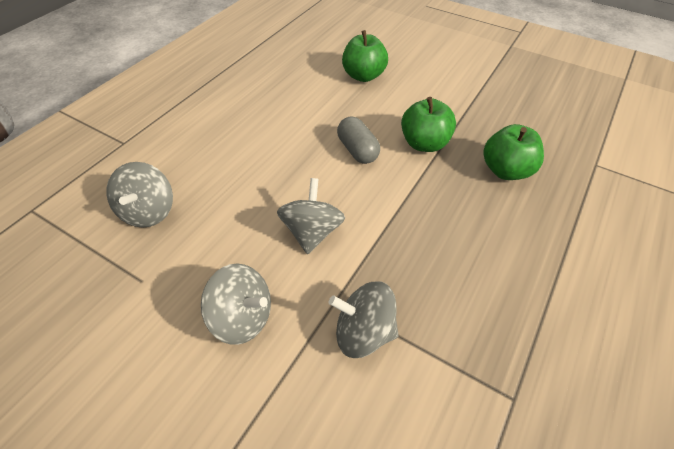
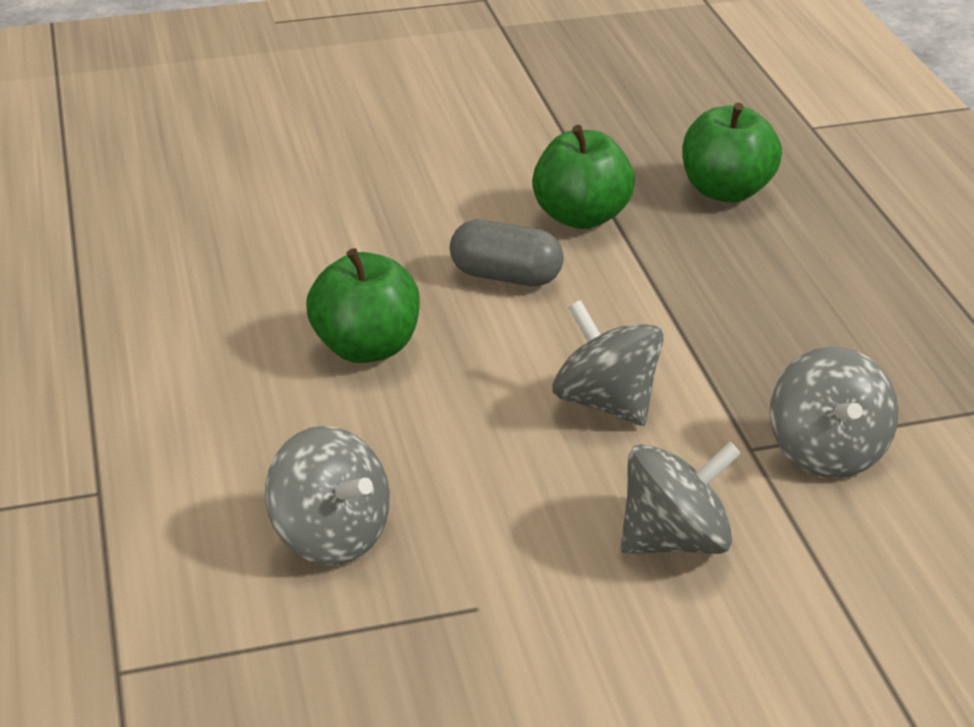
camera: 45 degrees left, 15 degrees down
(363, 76) = (348, 175): green apple -> green apple (366, 348)
(363, 332) = (827, 452): grey spinning top -> grey spinning top turned 60 degrees counterclockwise

